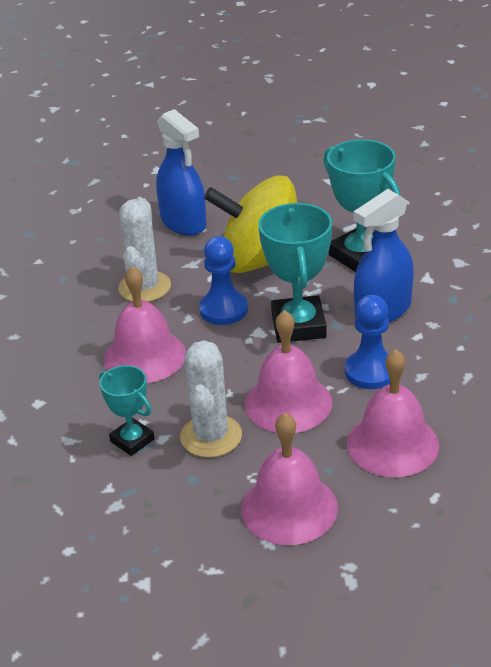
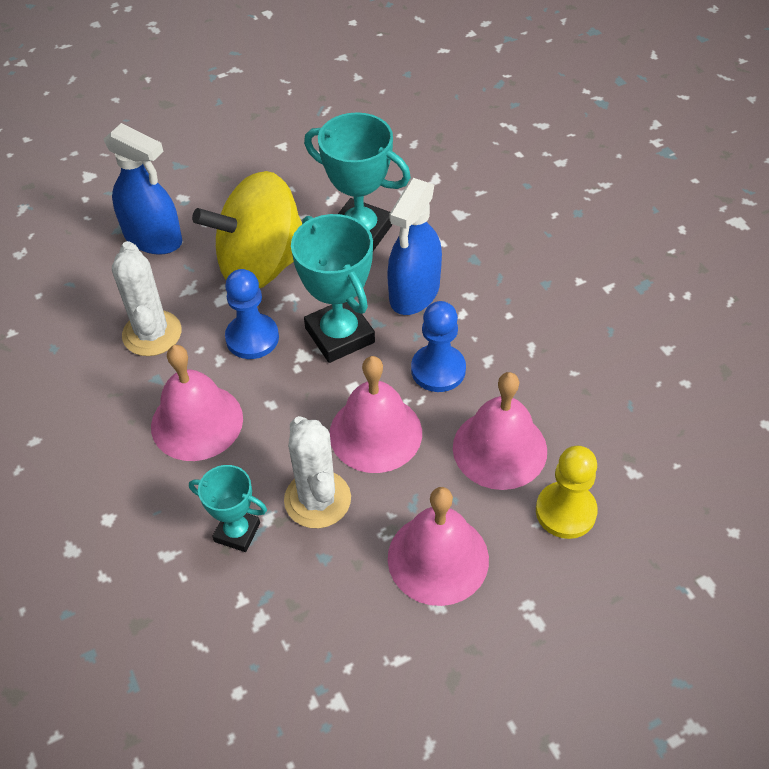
camera: 25 degrees left, 15 degrees up
(426, 507) = (565, 511): none -> yellow pawn

